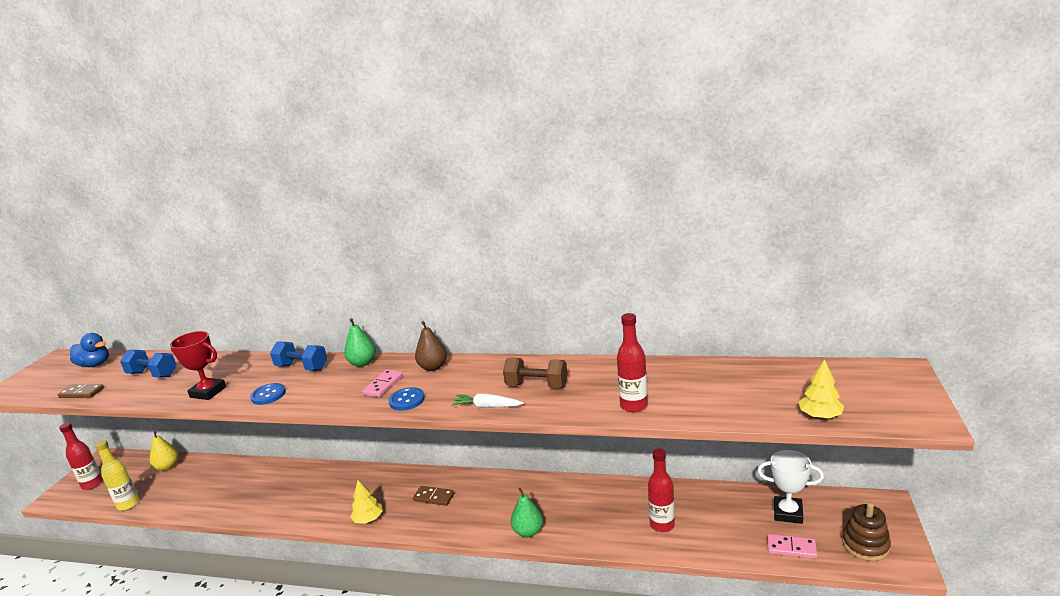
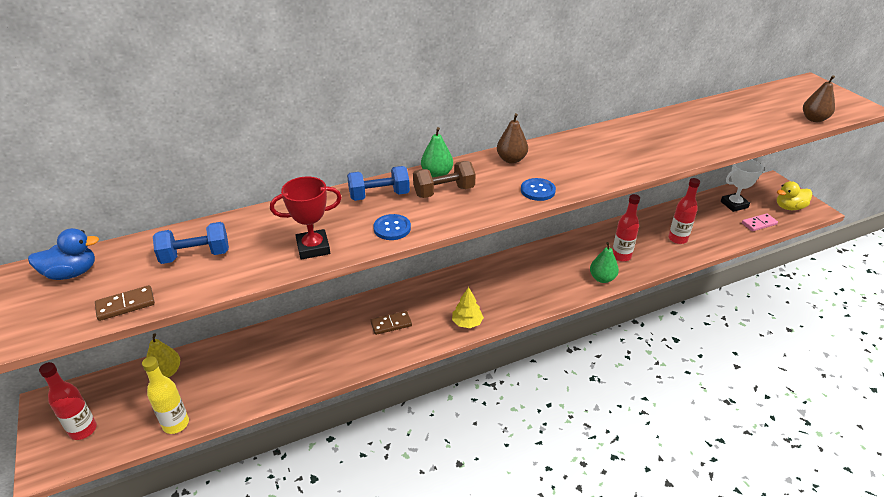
camera: 40 degrees left, 15 degrees up
(383, 385) = (493, 186): pink domino -> none
(434, 497) = (498, 285): brown domino -> brown domino (391, 324)
(487, 407) = (611, 175): white carrot -> none
(537, 386) = (620, 150): brown dumbbell -> brown dumbbell (444, 192)
(634, 406) = (707, 144): red bottle -> red bottle (621, 256)
(820, 416) = (814, 119): yellow tree -> brown pear
(865, 545) = (789, 207): brown stacking toy -> yellow duck

